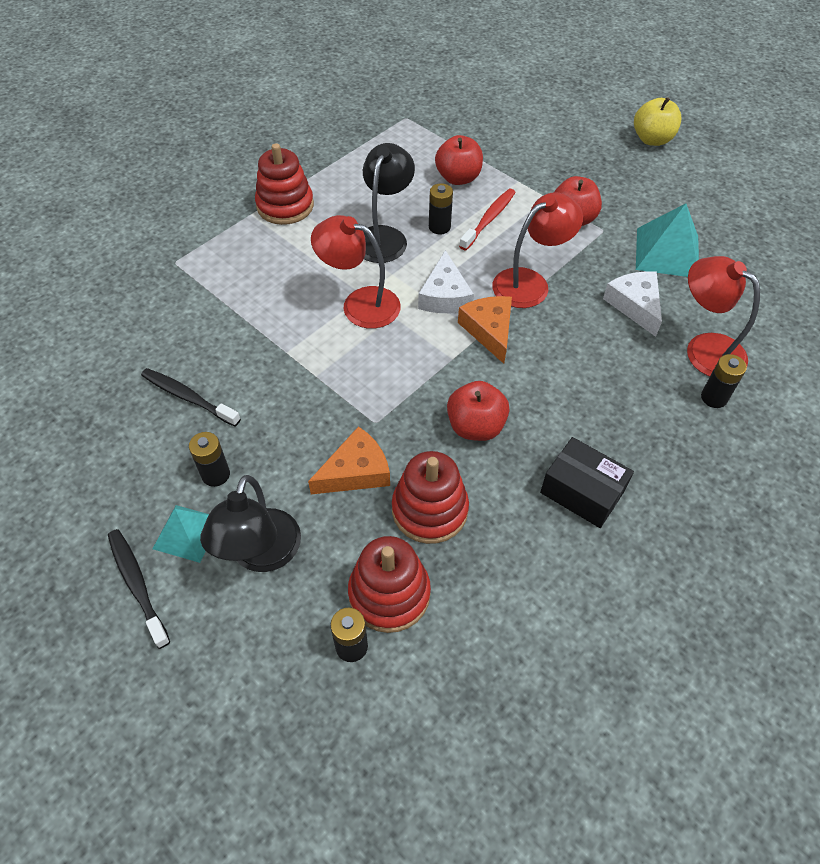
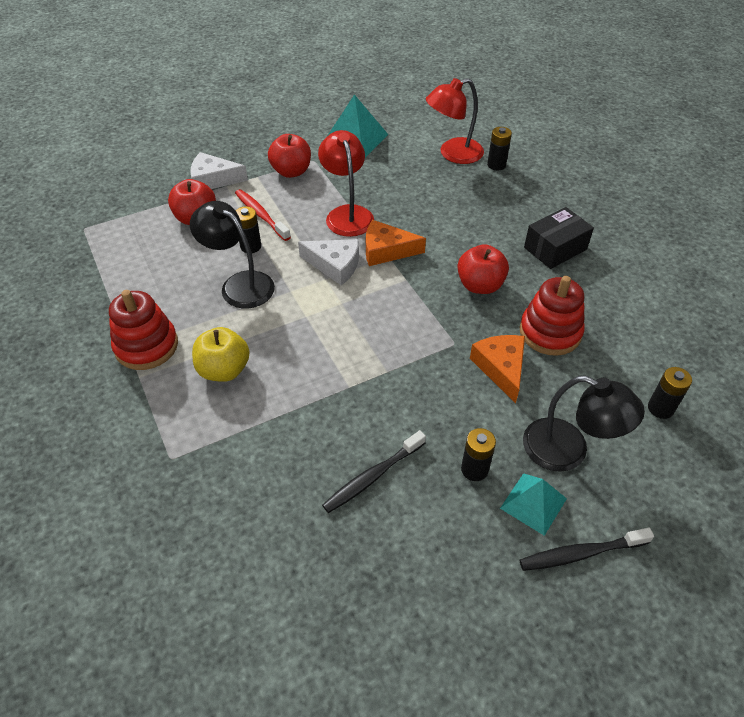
camera: 70 degrees left, 5 degrees down
(360, 304) = (315, 321): red lamp -> none
(389, 594) = (619, 375): red stacking toy -> none
(635, 305) = (398, 170): white cheese -> white cheese (213, 179)
(652, 139) = (230, 105): yellow apple -> yellow apple (224, 370)

